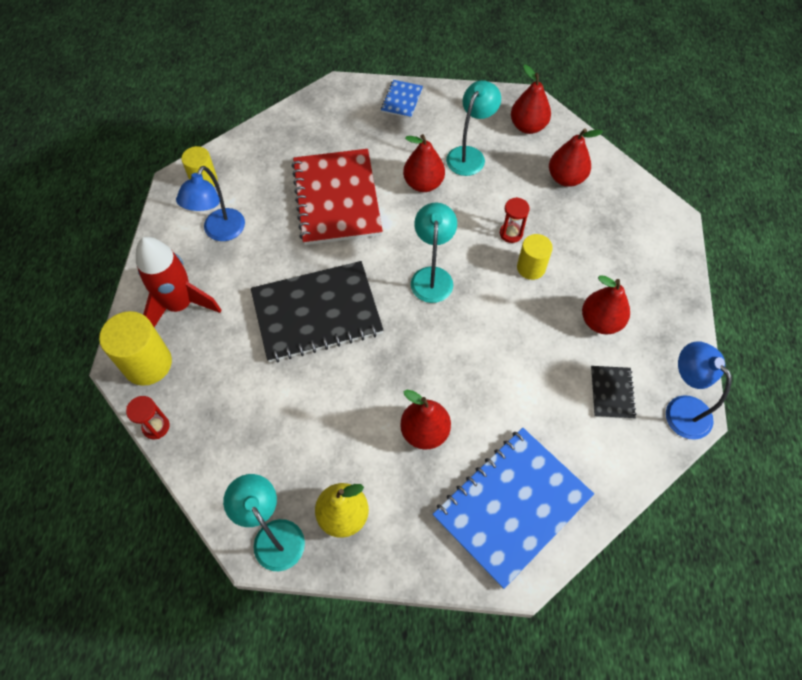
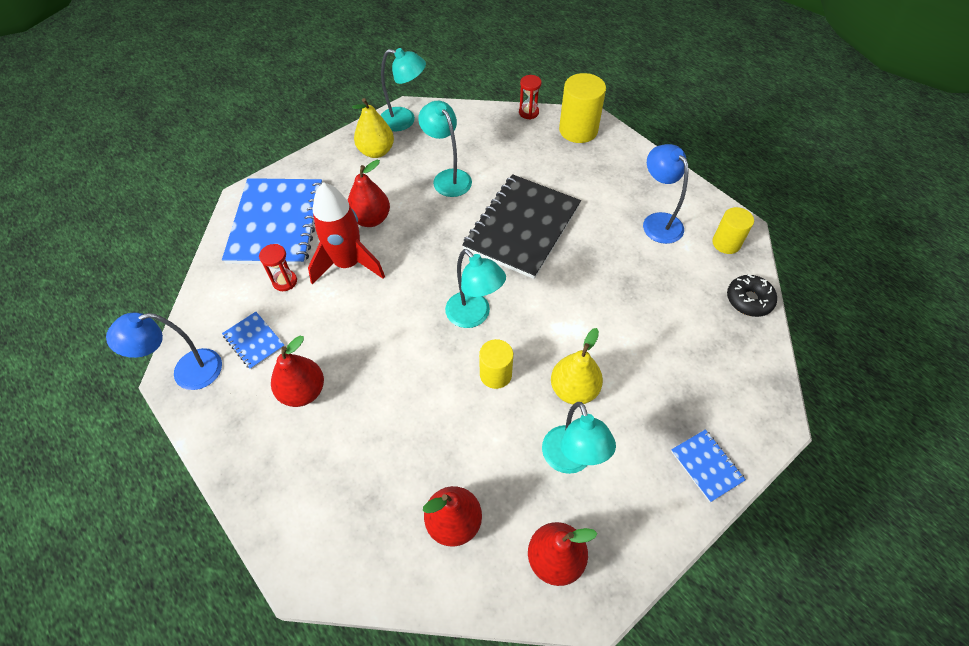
camera: 135 degrees right, 5 degrees down
(180, 305) = (609, 166): red rocket -> red rocket (348, 264)
(251, 142) = (749, 300): none -> black donut
(315, 417) = (448, 177): none -> turquoise lamp
(337, 198) = (620, 314): red notebook -> none
(423, 184) = (574, 389): red pear -> yellow pear
(511, 233) = (449, 408): red hourglass -> red hourglass (285, 281)
(531, 268) = (402, 390): yellow cylinder -> yellow cylinder (495, 374)
(612, 393) = (254, 341): black notebook -> blue notebook
(681, 409) = (187, 372): blue lamp -> blue lamp turned 150 degrees clockwise

